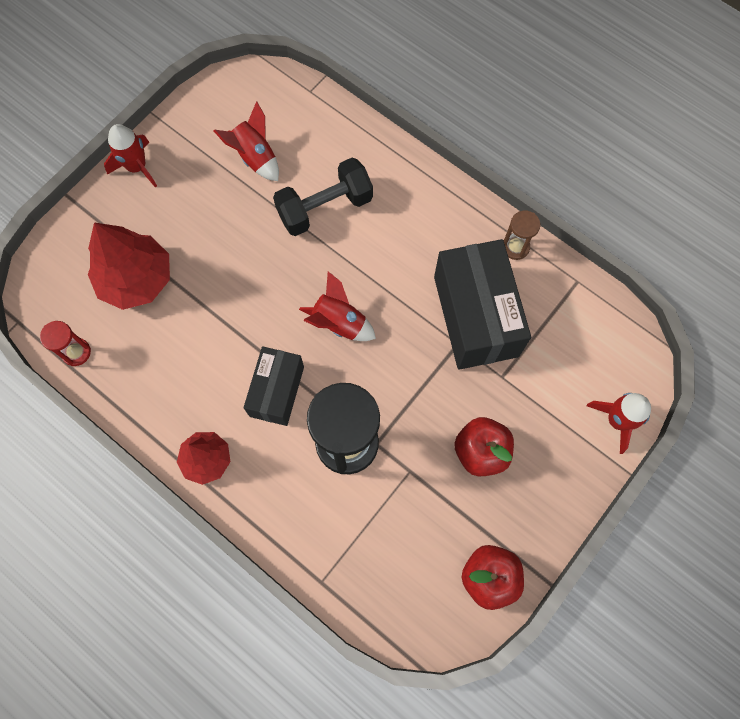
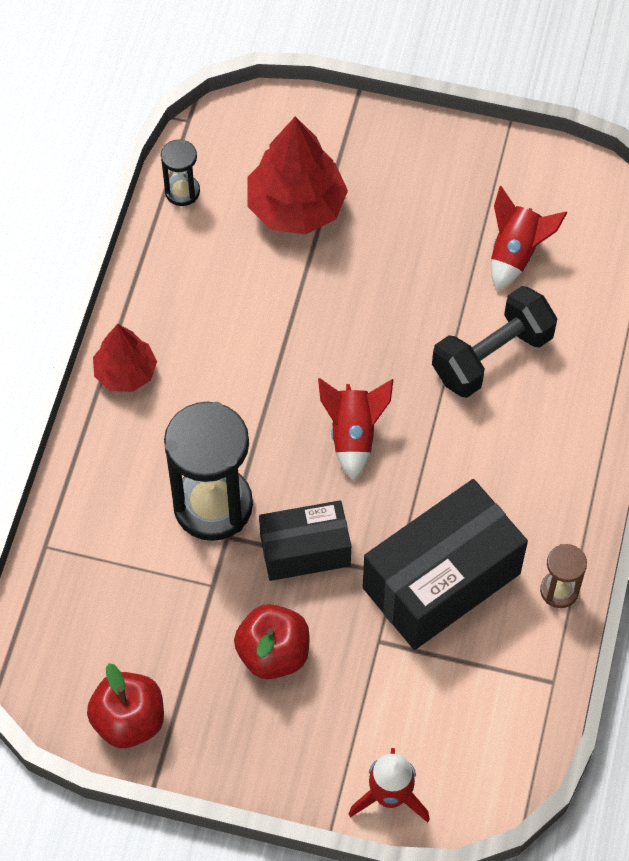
camera: 65 degrees right, 10 degrees down
(76, 352) = (182, 191): red hourglass -> black hourglass
(137, 167) = (432, 141): red rocket -> none
(277, 391) = (237, 407): black box -> black box (305, 551)
(325, 208) = (492, 356): black dumbbell -> black dumbbell turned 75 degrees counterclockwise

